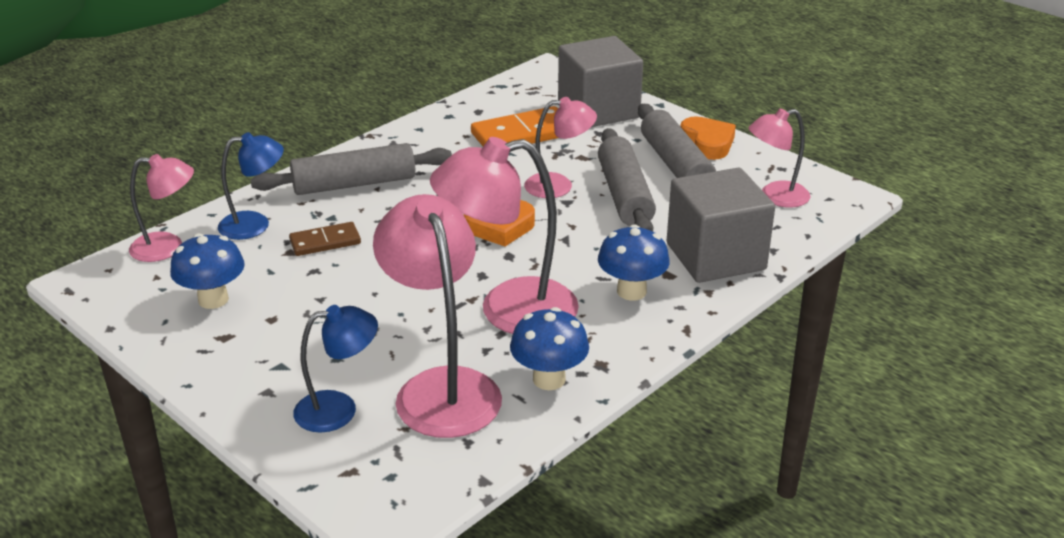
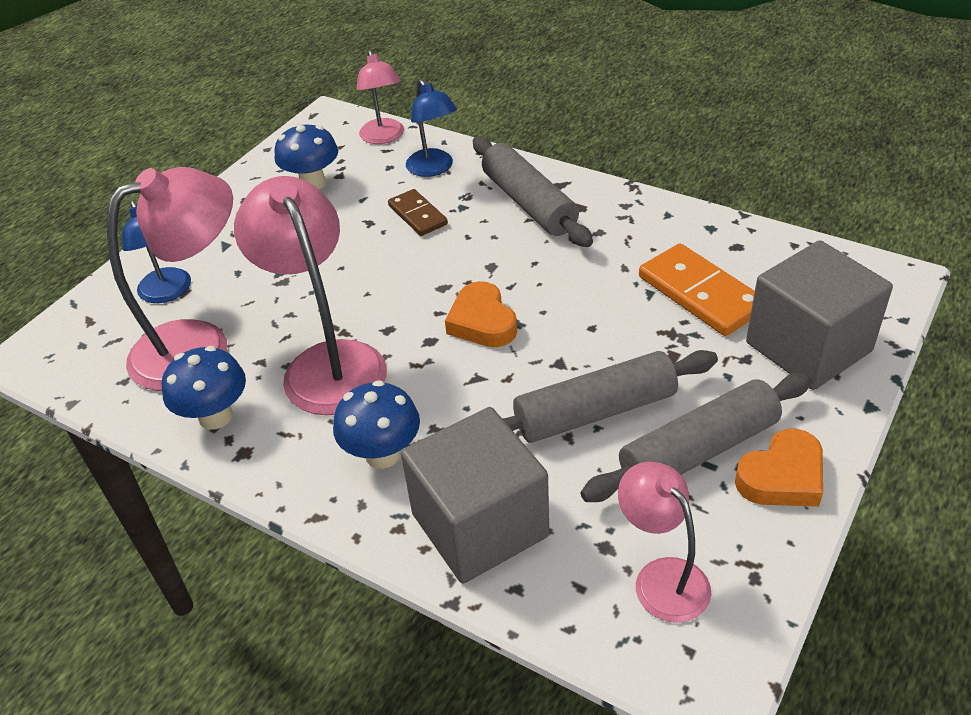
camera: 80 degrees right, 10 degrees up
(559, 186) = (592, 349): pink lamp -> none

